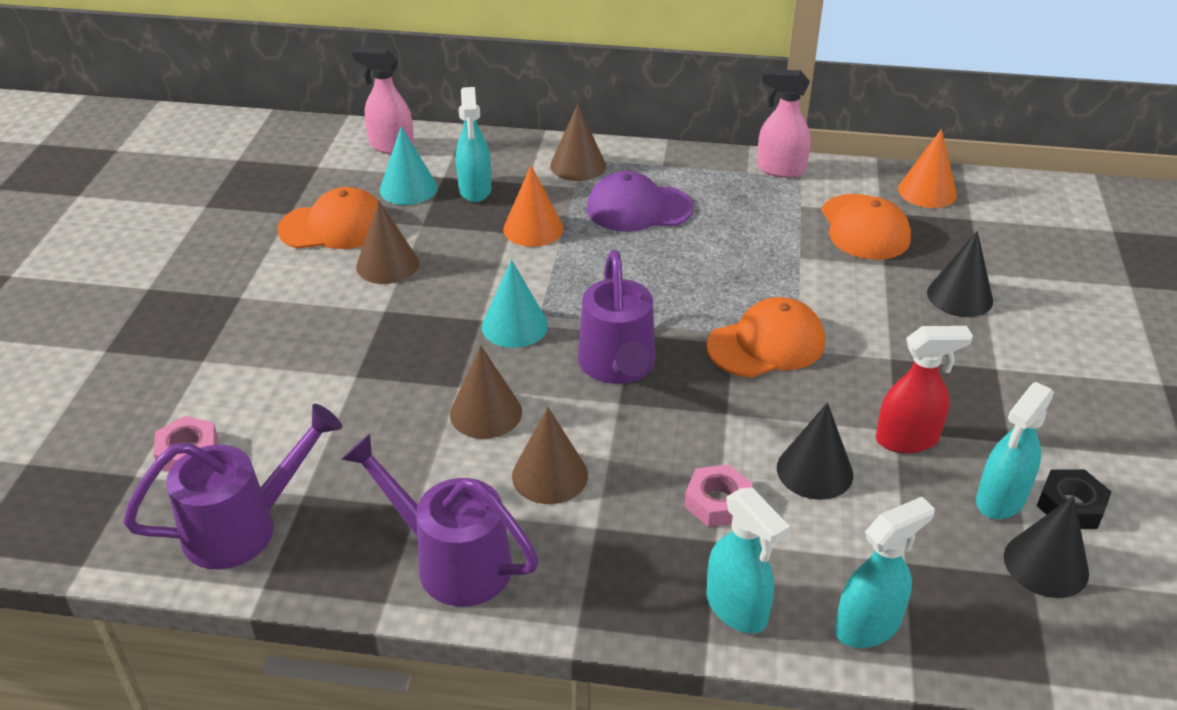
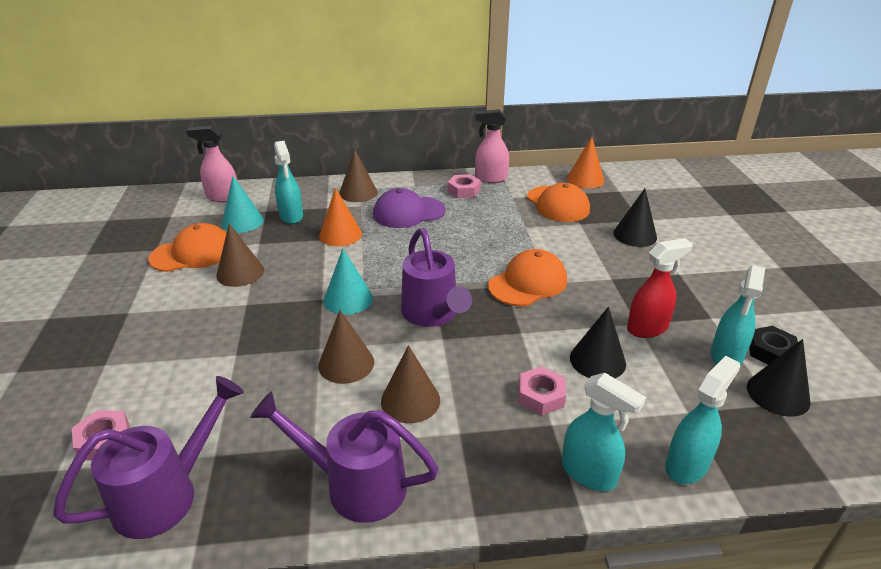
camera: 15 degrees left, 5 degrees down
(732, 184) = (464, 190): none -> pink nut

